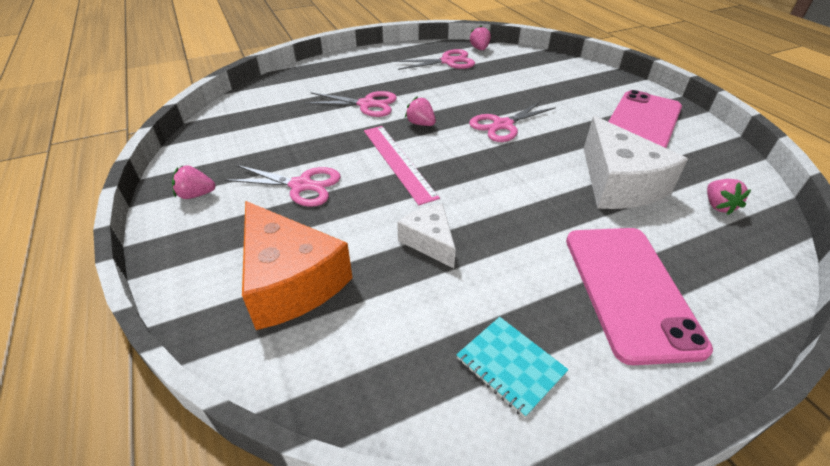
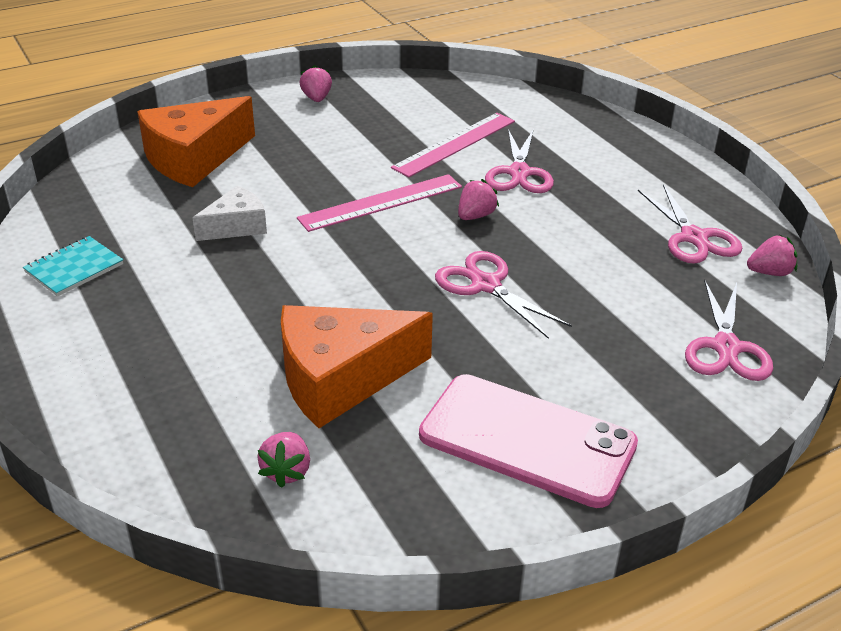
camera: 85 degrees right, 5 degrees down
(301, 185) = (332, 148): pink scissors -> pink scissors (726, 347)
(316, 126) = (454, 144): none -> pink ruler
(618, 183) = (341, 378): white cheese -> orange cheese
(629, 290) = (143, 353): pink phone -> none
(718, 206) = (287, 471): pink strawberry -> pink strawberry turned 75 degrees counterclockwise

